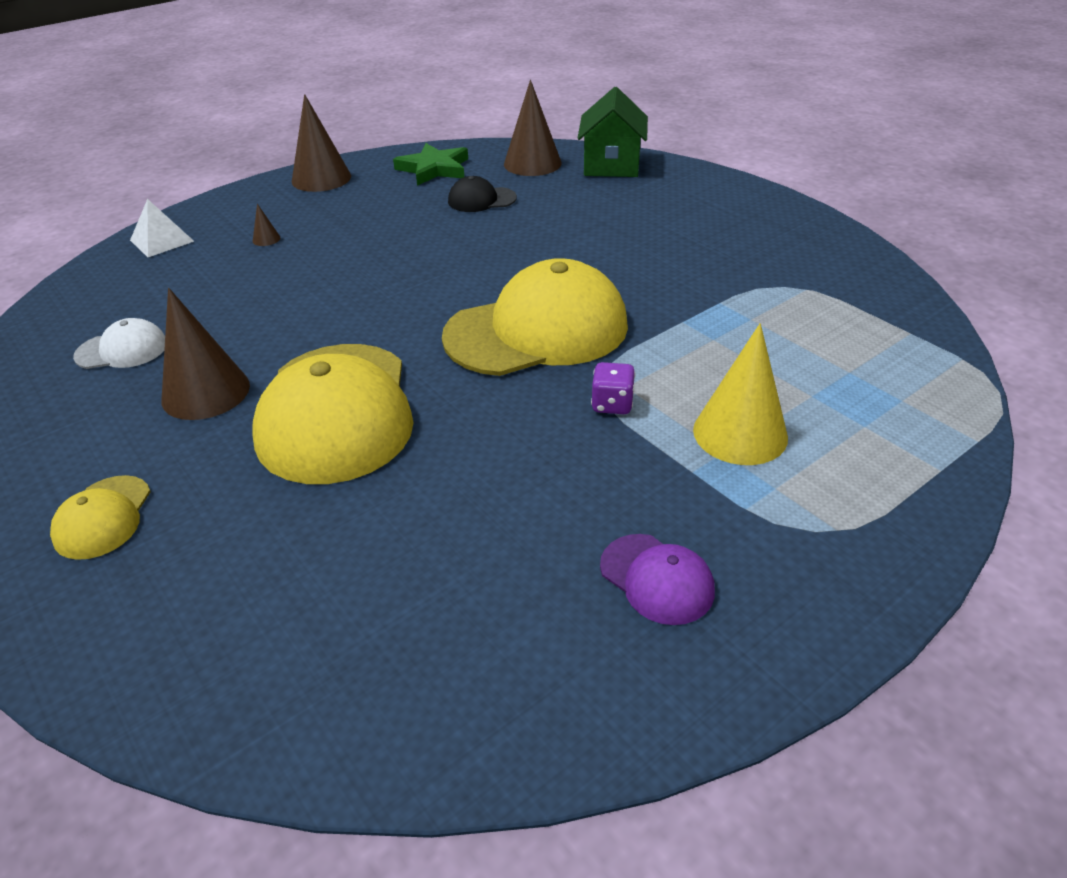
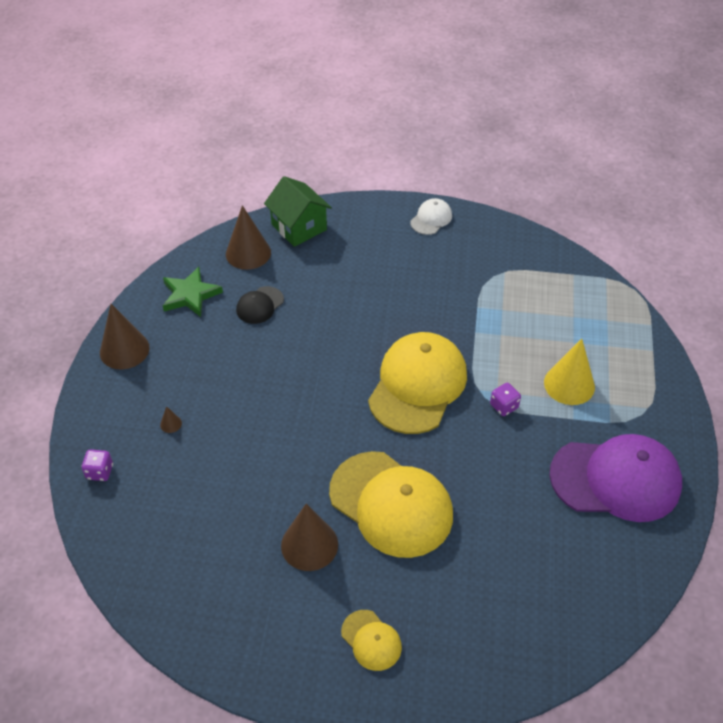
camera: 45 degrees left, 10 degrees up
(122, 350) = (217, 558): white cap -> white cap (431, 219)
(162, 240) = (100, 472): white pyramid -> purple dice
(657, 579) = (616, 479): purple cap -> purple cap, size x2.16

